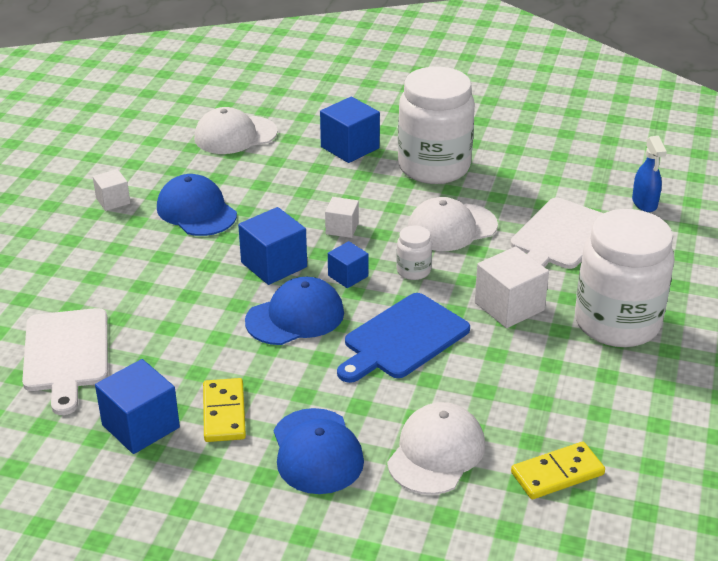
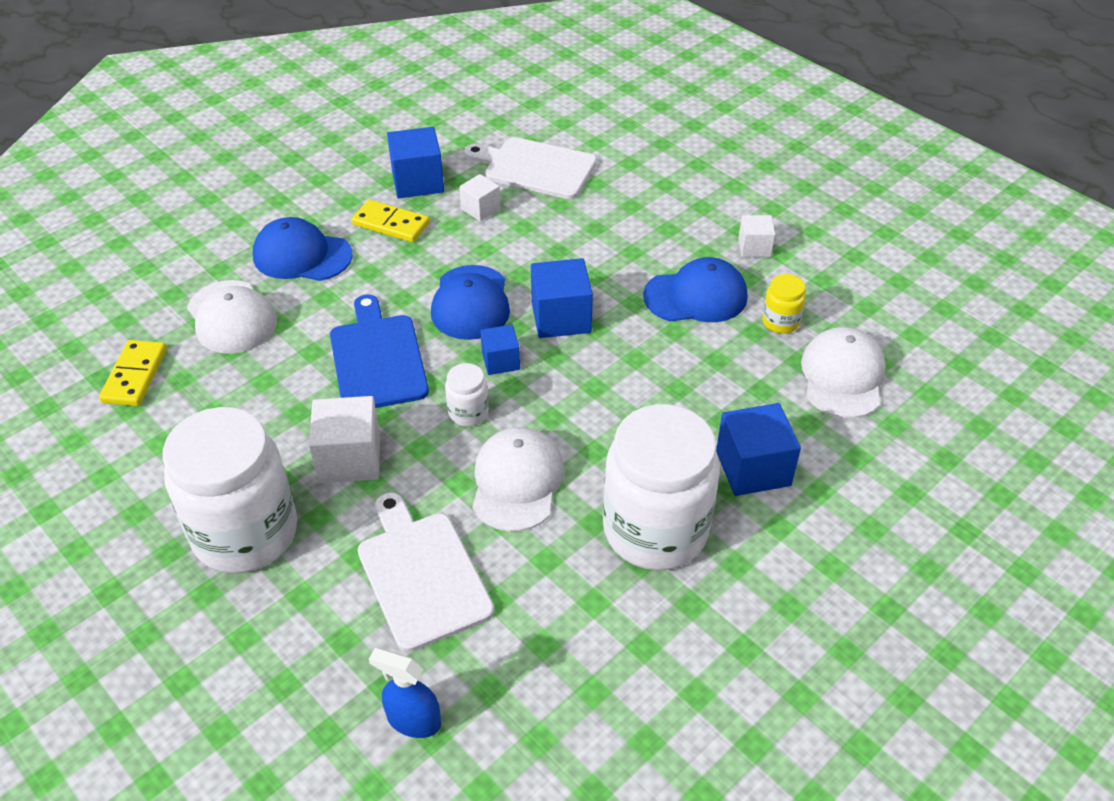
camera: 120 degrees right, 10 degrees up
(197, 169) = (780, 322): none -> yellow jar
(342, 228) = (585, 390): white cube -> white cube (480, 209)

